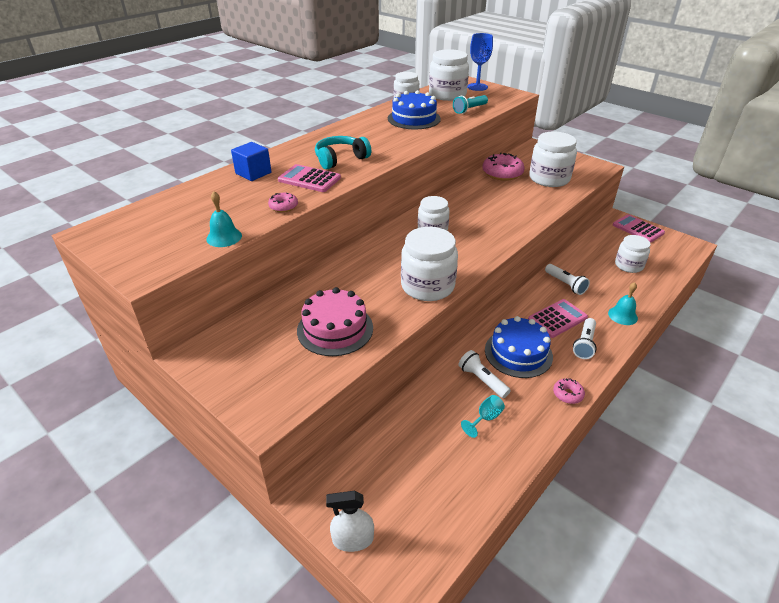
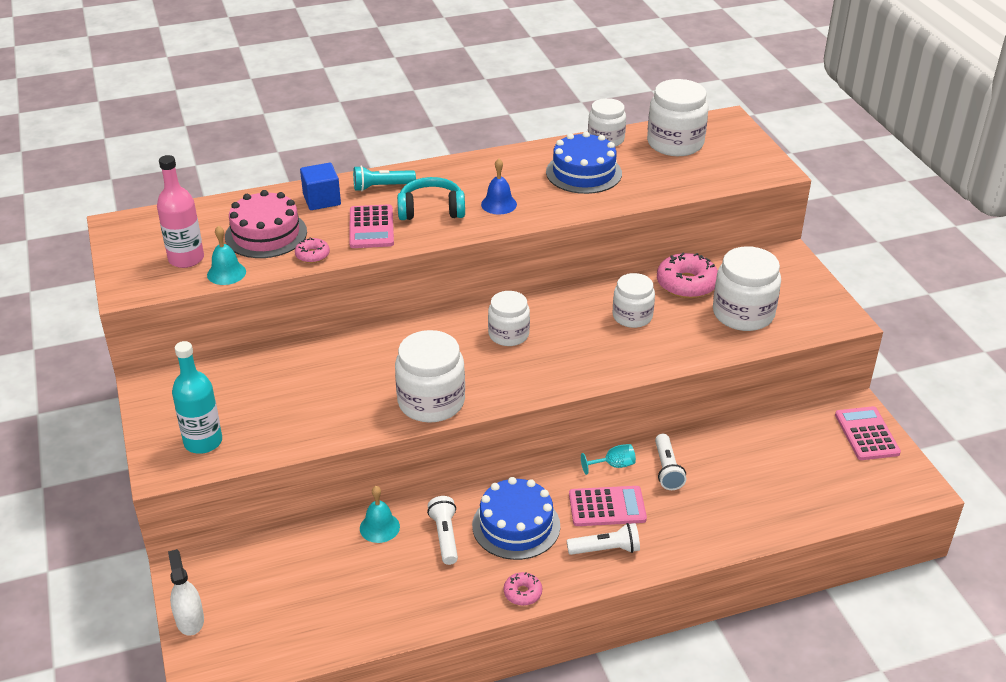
camera: 30 degrees right, 0 degrees up
(178, 238) = (186, 259): none -> pink bottle
(281, 380) = (203, 442): none -> turquoise bottle
(309, 179) = (371, 227): pink calculator -> pink calculator turned 150 degrees counterclockwise
(335, 329) = (294, 411): pink cake -> pink cake (266, 234)
(353, 539) = (190, 620): white spray bottle -> white spray bottle turned 45 degrees clockwise
(382, 145) = (499, 204): none -> blue bell
(469, 109) = (675, 179): turquoise flashlight -> turquoise flashlight (382, 187)
(477, 87) = (735, 140): blue goblet -> none
(485, 418) = (409, 576): turquoise goblet -> turquoise goblet (613, 465)
(584, 344) = (606, 549): white flashlight -> white flashlight turned 150 degrees counterclockwise
(622, 315) = (696, 537): turquoise bell -> turquoise bell (379, 527)
(628, 265) = (786, 479): white jar -> white jar (632, 316)

